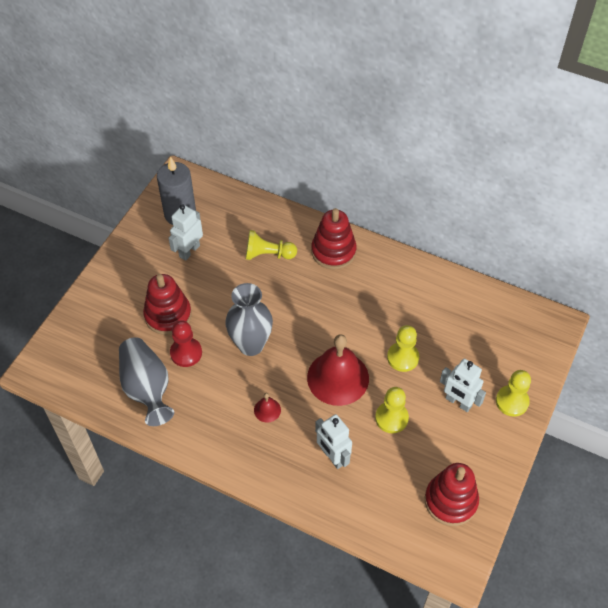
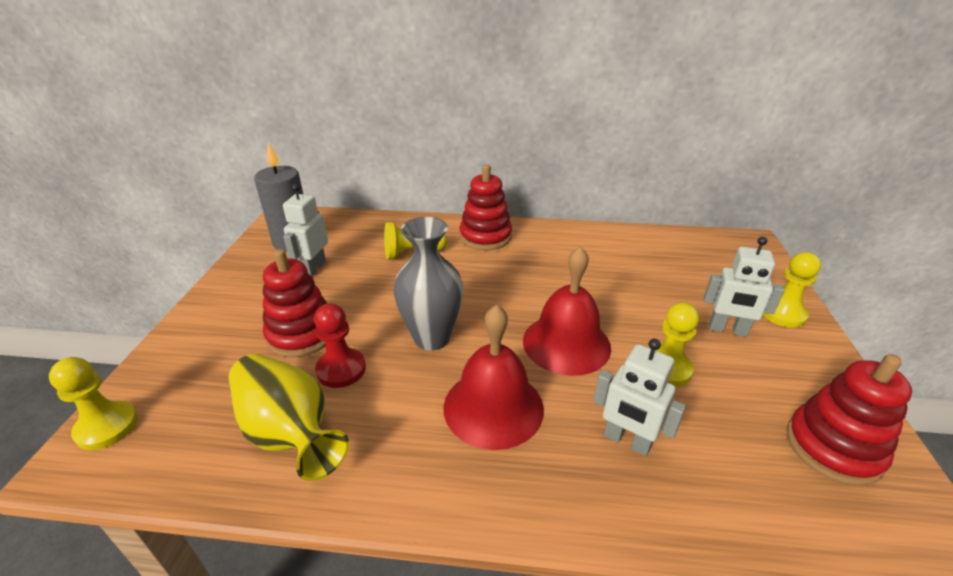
camera: 20 degrees left, 20 degrees down
(147, 388) = (289, 432): grey vase -> yellow vase
(267, 410) = (493, 407): red bell -> red bell, size x2.33
(403, 357) = (627, 304): yellow pawn -> yellow pawn (107, 427)

